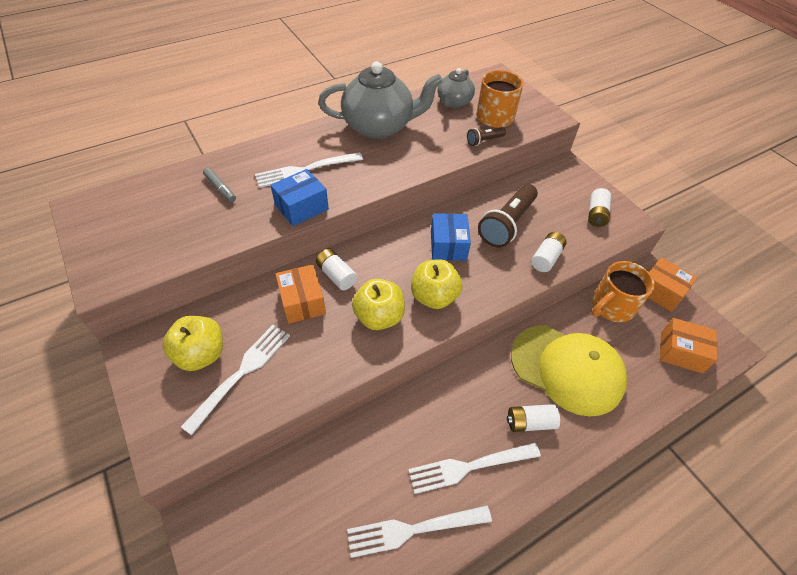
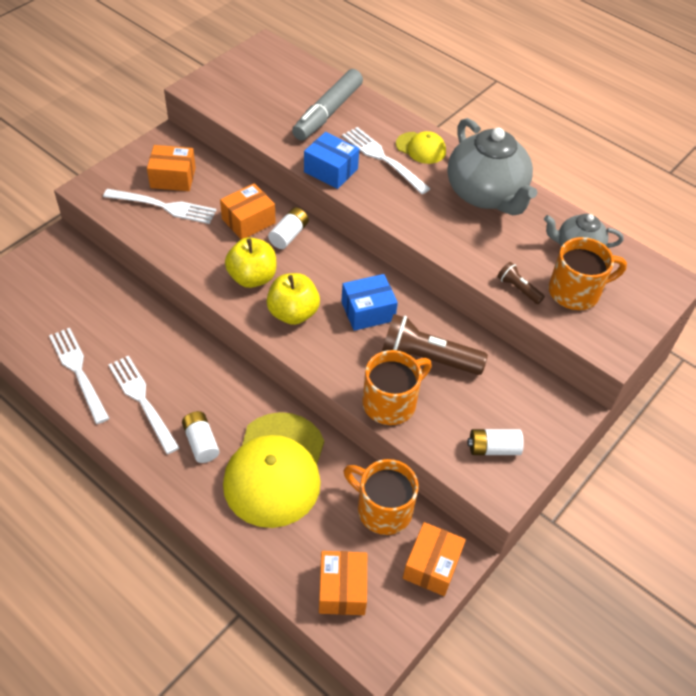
camera: 70 degrees right, 0 degrees up
(201, 354) = (173, 178): yellow apple -> orange box
(220, 188) = (327, 113): grey marker -> grey marker, size x2.12
(306, 145) = (421, 148): none -> yellow cap
(546, 258) = (391, 402): white battery -> orange mug

